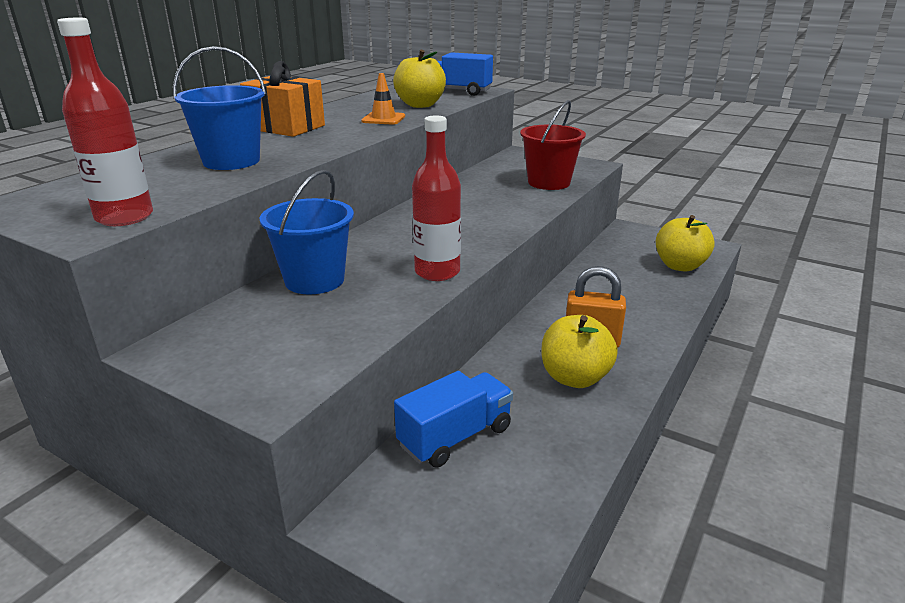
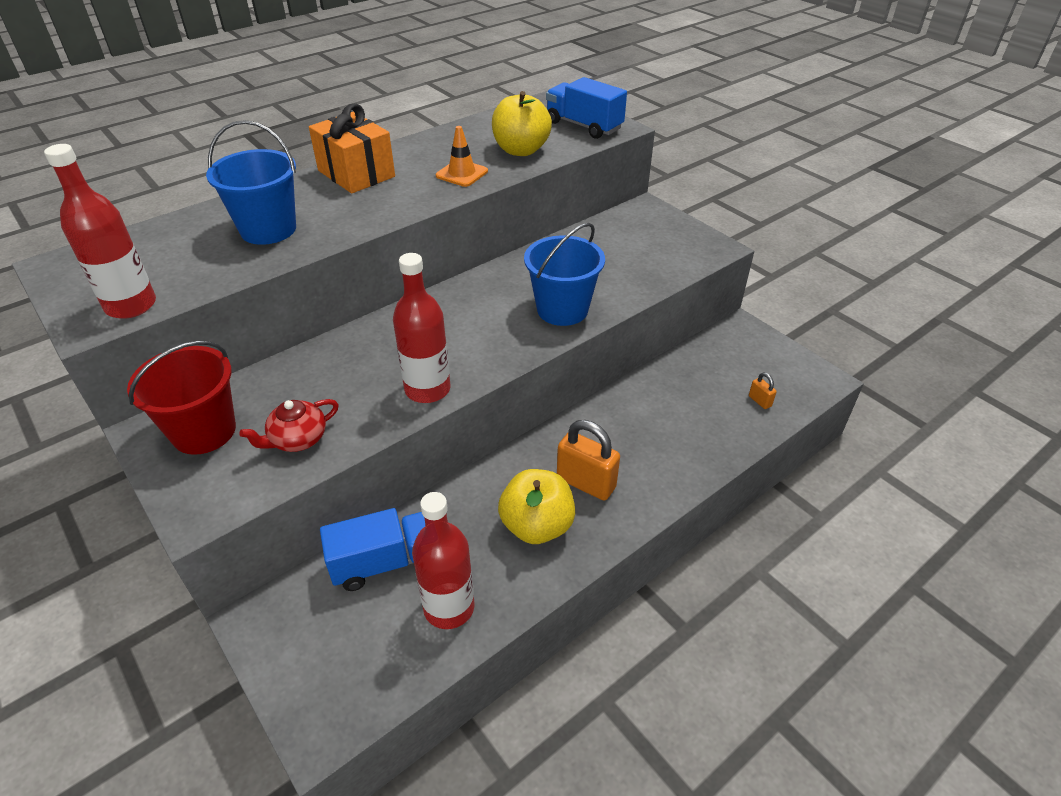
camera: 20 degrees right, 15 degrees up
(314, 280) = (313, 373): blue bucket -> blue bucket (562, 309)
(337, 325) = (297, 439): none -> red teapot
(544, 455) = (449, 607): none -> red bottle
(549, 182) = (639, 270): red bucket -> red bucket (204, 431)
(680, 266) = (759, 401): yellow apple -> orange padlock

